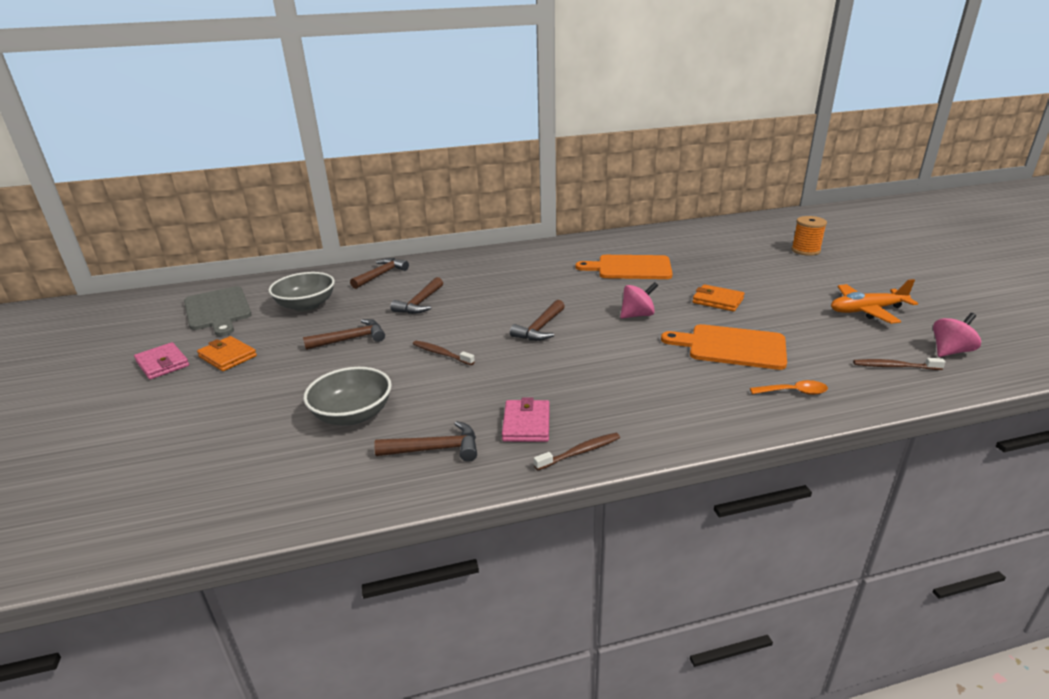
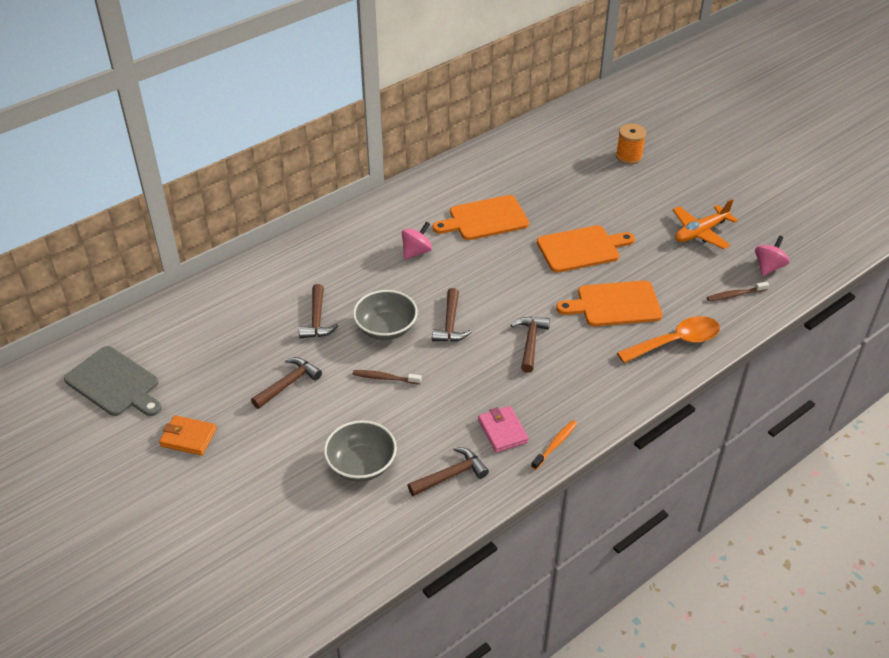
camera: 25 degrees left, 15 degrees up
(163, 364) = (132, 464): pink wallet -> none
(306, 306) = (204, 352): grey bowl -> grey bowl (386, 328)
(381, 275) = (244, 288): brown hammer -> brown hammer (530, 342)
(579, 452) = (555, 445): brown toothbrush -> orange toothbrush
(637, 315) = (523, 285): pink spinning top -> pink spinning top (416, 251)
(717, 301) = (581, 248): orange wallet -> orange cutting board
(793, 392) = (675, 342): orange spoon -> orange spoon, size x1.91

